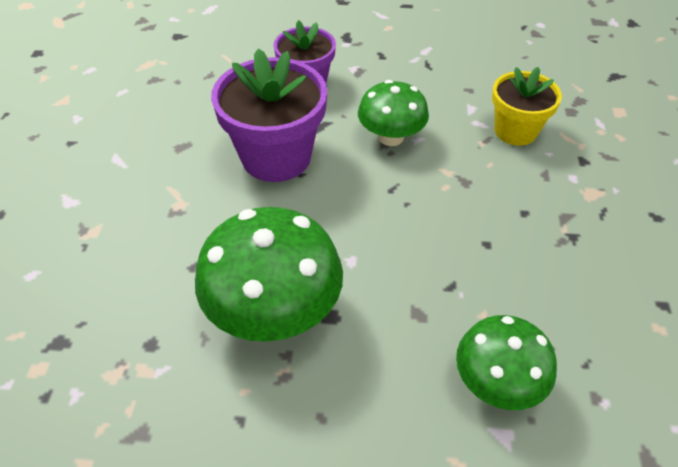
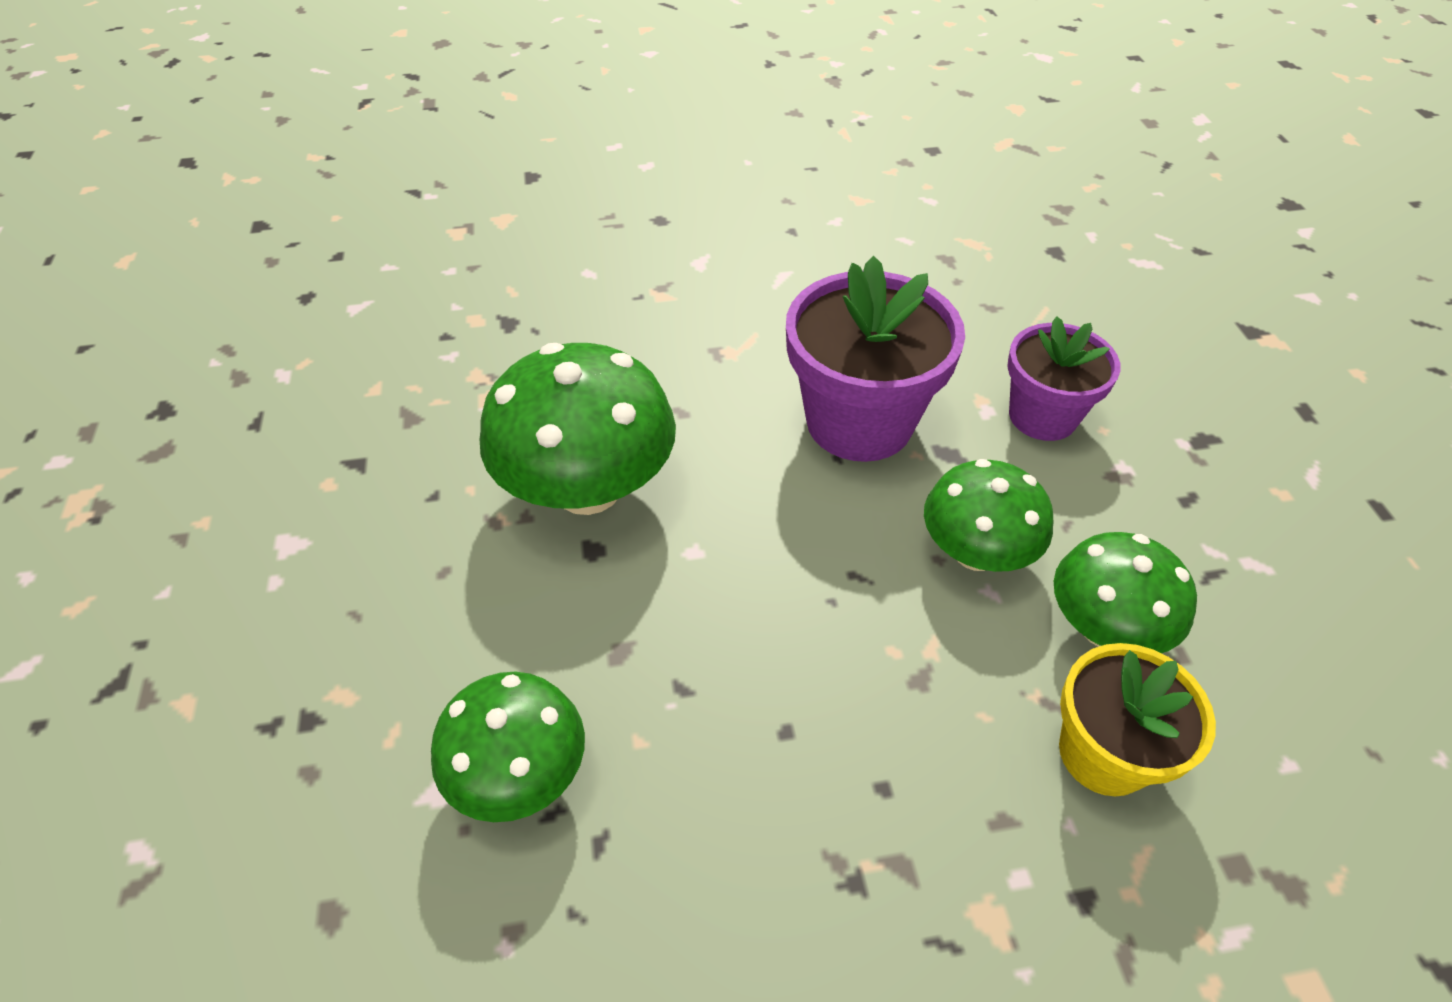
camera: 75 degrees right, 0 degrees up
(449, 108) = (1103, 627): none -> green mushroom

